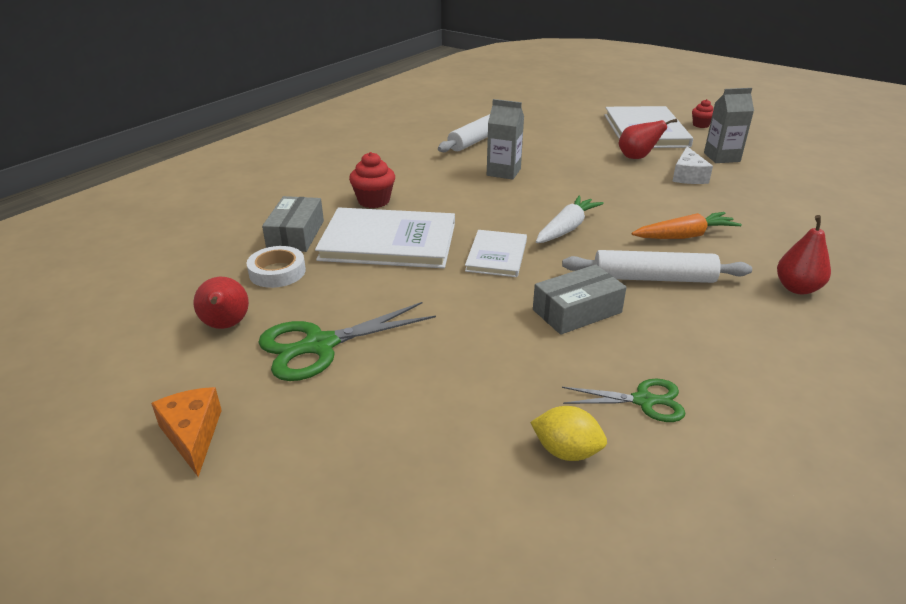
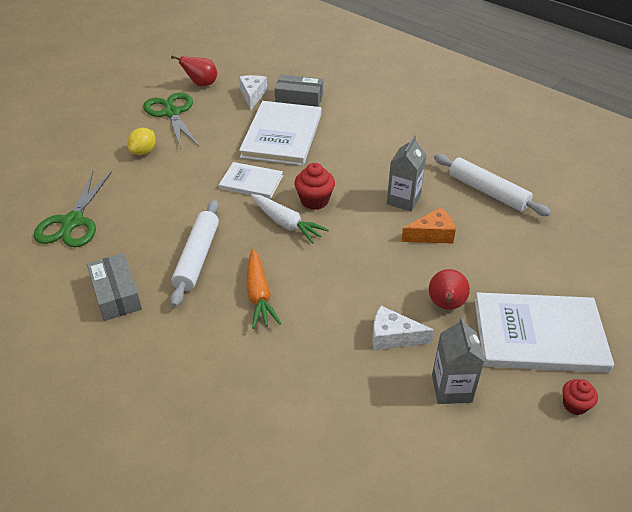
camera: 95 degrees right, 10 degrees up
(192, 435) = (120, 84): orange cheese -> orange cheese (432, 234)
(277, 272) = (252, 95): white tape -> white cheese
(374, 201) = (348, 129): red cupcake -> red cupcake (314, 200)
(566, 451) = (52, 187): yellow lemon -> yellow lemon (144, 152)
(577, 311) = (169, 210): grey box -> grey box (116, 294)
(643, 401) = (73, 222): green scissors -> green scissors, size x1.66
(797, 288) = (155, 342): red pear -> none

